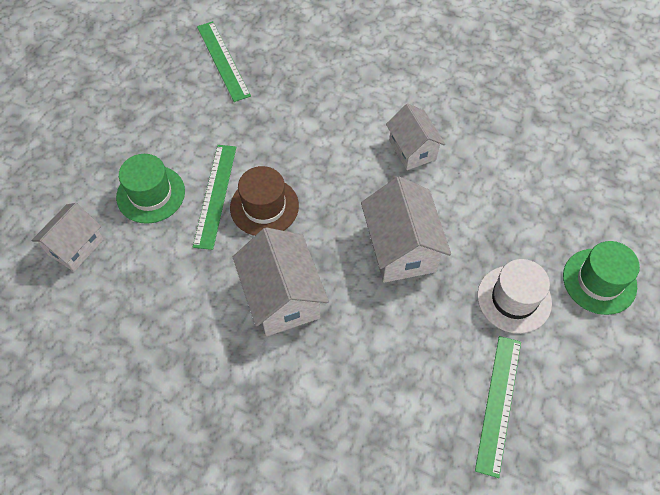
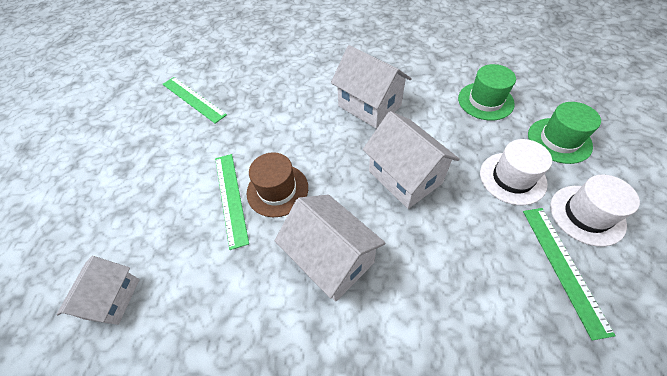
camera: 20 degrees left, 5 degrees down
(151, 194) = (171, 220): green hat -> green hat (485, 101)
(412, 150) = (369, 106): white house -> white house, size x1.51
(563, 369) = (586, 215): none -> white hat

